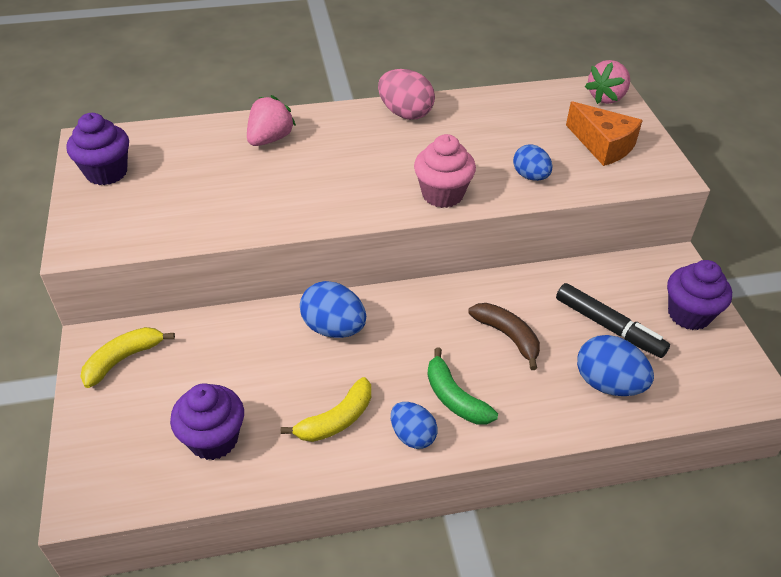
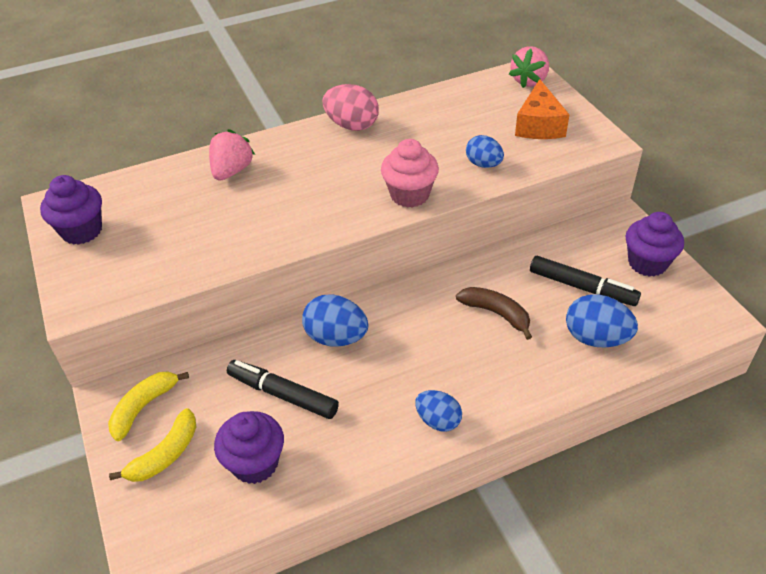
camera: 10 degrees left, 0 degrees up
(262, 375) = (283, 395): none -> black marker
(336, 420) = (364, 421): yellow banana -> yellow banana (165, 454)
(454, 398) = (465, 378): green banana -> none
(603, 145) = (539, 125): orange cheese -> orange cheese turned 60 degrees clockwise

